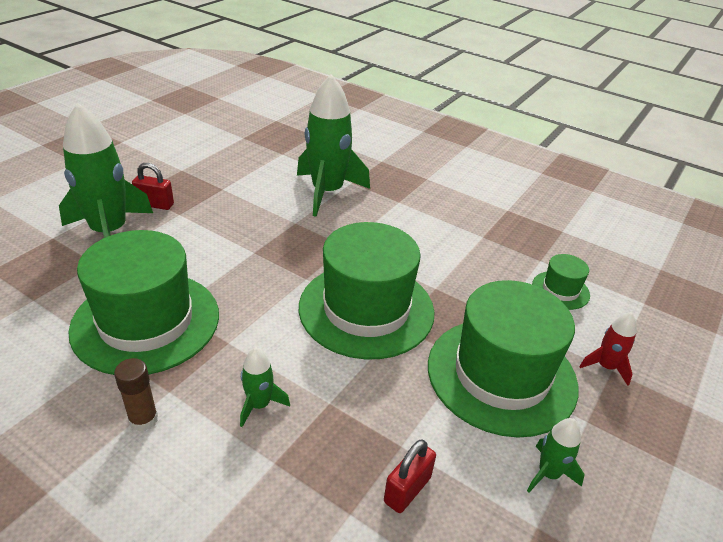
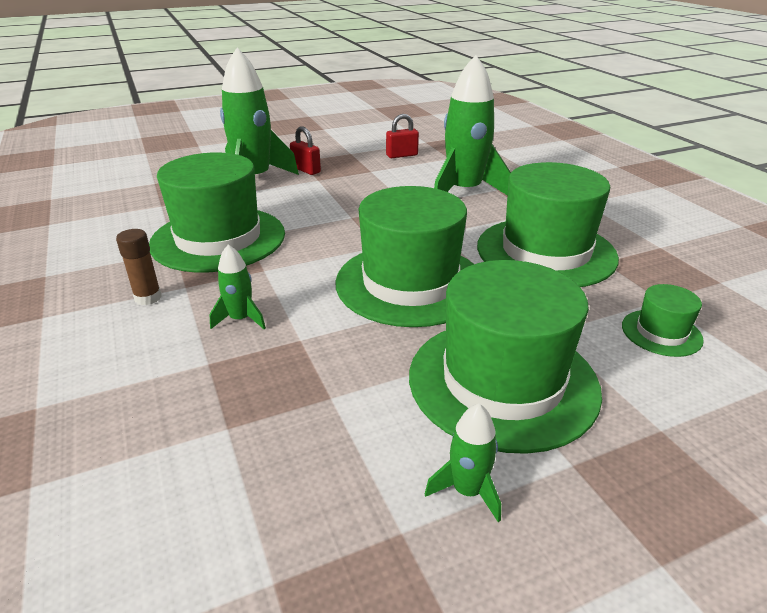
camera: 35 degrees right, 5 degrees down
(407, 490) = (298, 434): red padlock -> red padlock (402, 155)
(438, 240) = (545, 252): none -> green hat
(606, 367) = (654, 423): red rocket -> none

